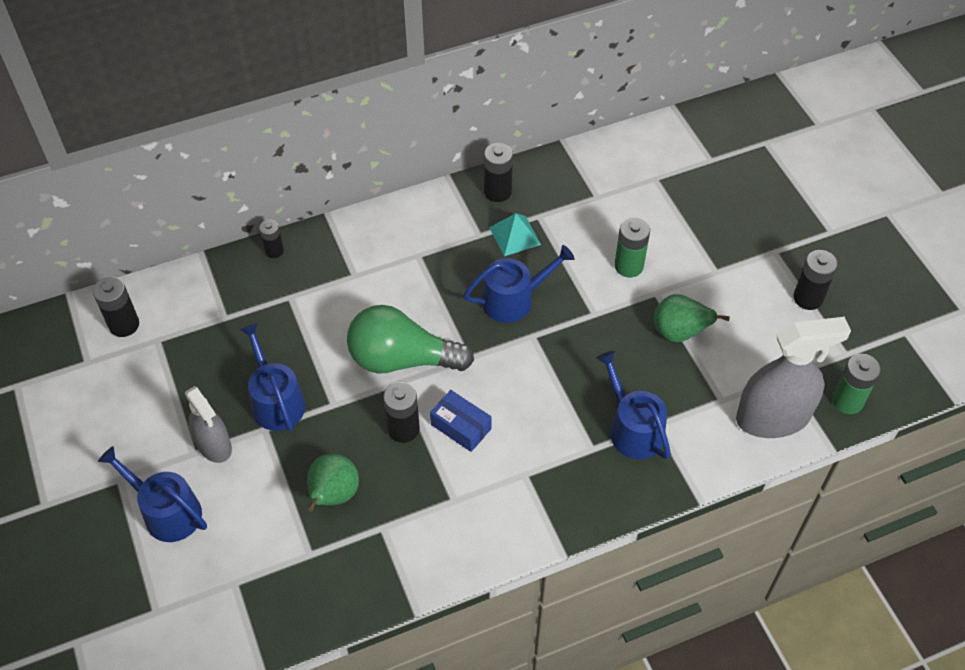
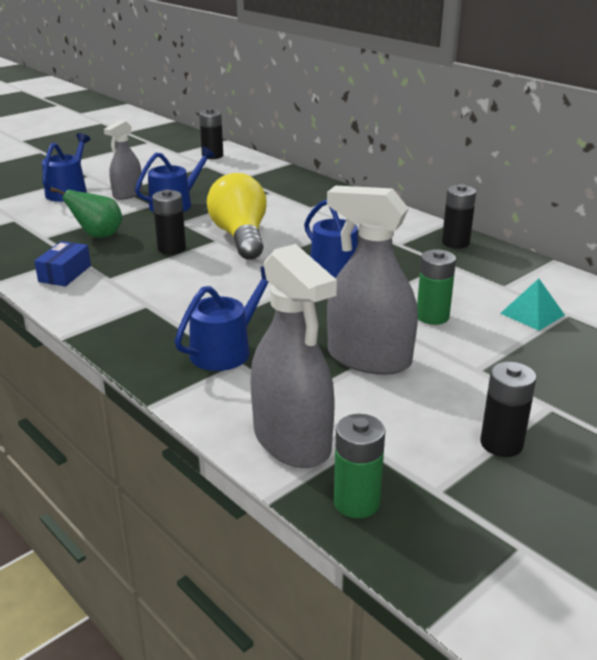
camera: 70 degrees right, 25 degrees down
(274, 251) = (310, 181): black battery -> none
(402, 359) = (240, 237): green light bulb -> yellow light bulb
(461, 427) = (185, 269): blue box -> blue box (65, 273)
(515, 236) = (413, 258): turquoise pyramid -> turquoise pyramid (532, 314)
(679, 333) = (369, 358): green pear -> grey spray bottle

